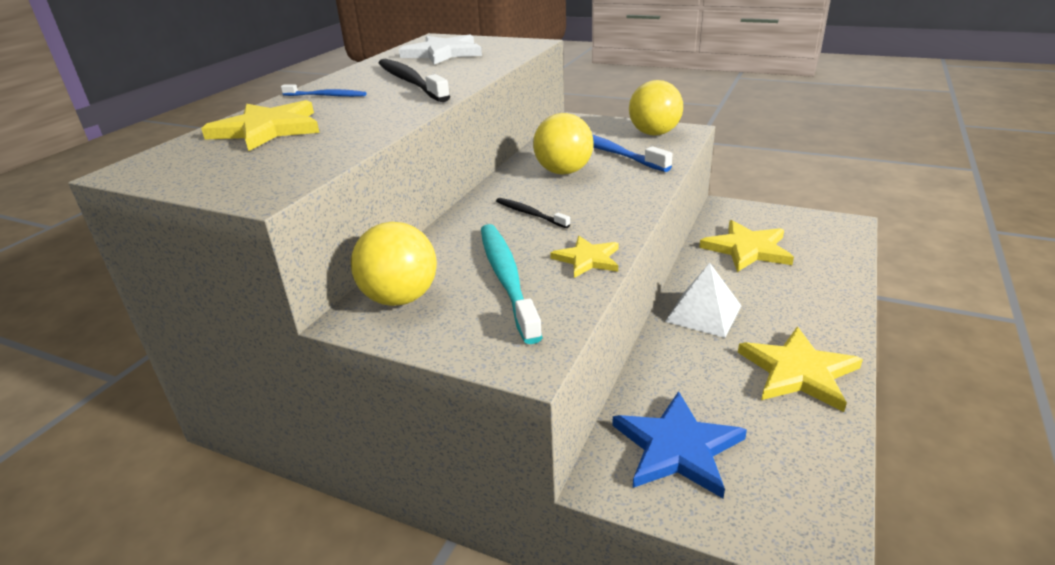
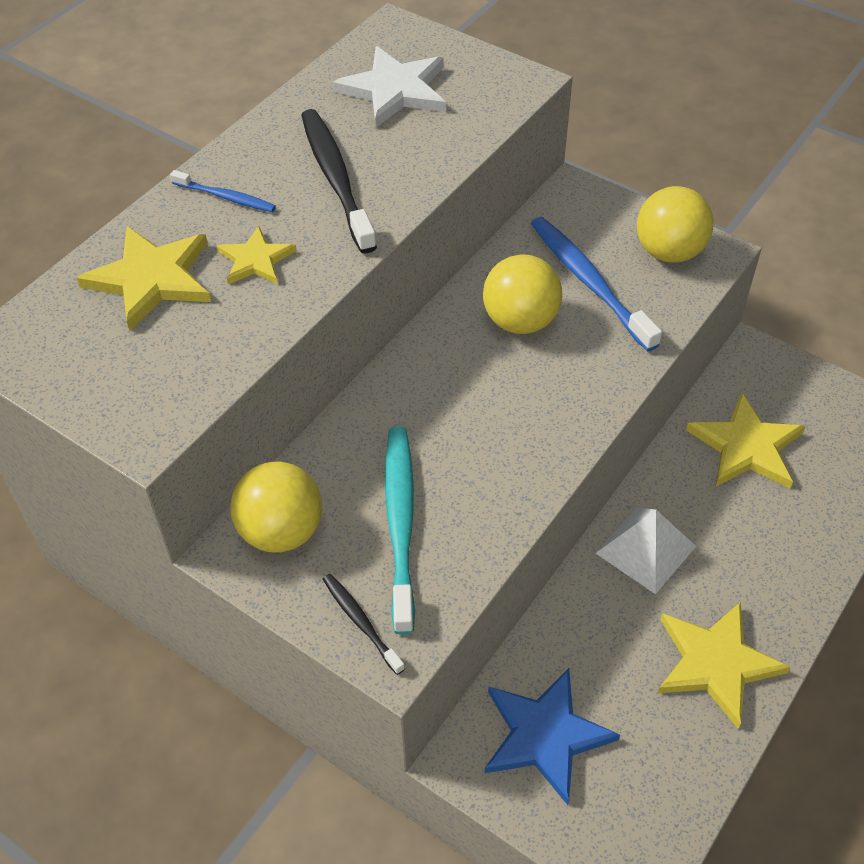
camera: 10 degrees right, 20 degrees up
(530, 214) = (455, 405): black toothbrush -> black toothbrush (360, 622)
(587, 259) = (498, 509): yellow star -> yellow star (255, 260)

